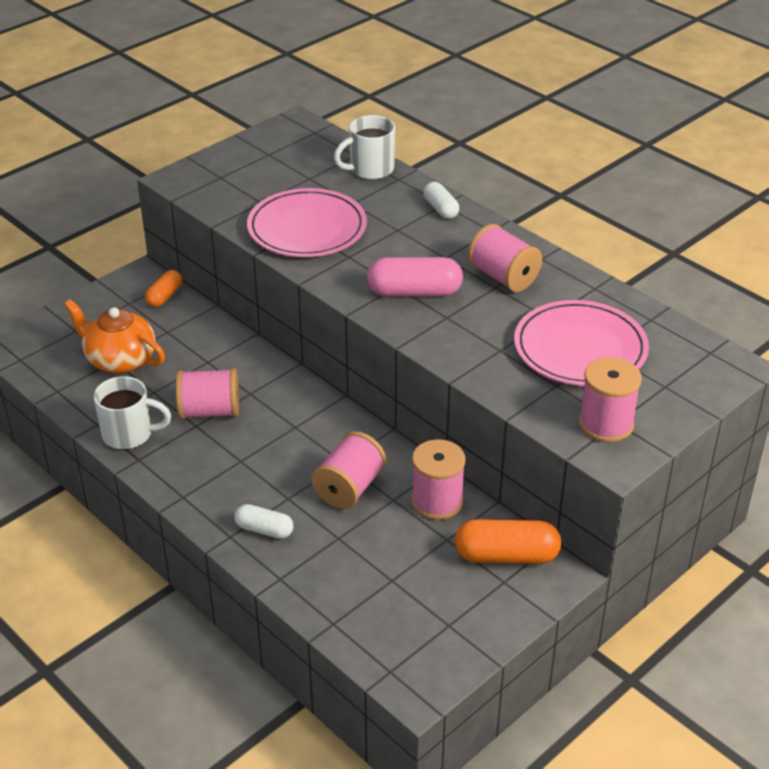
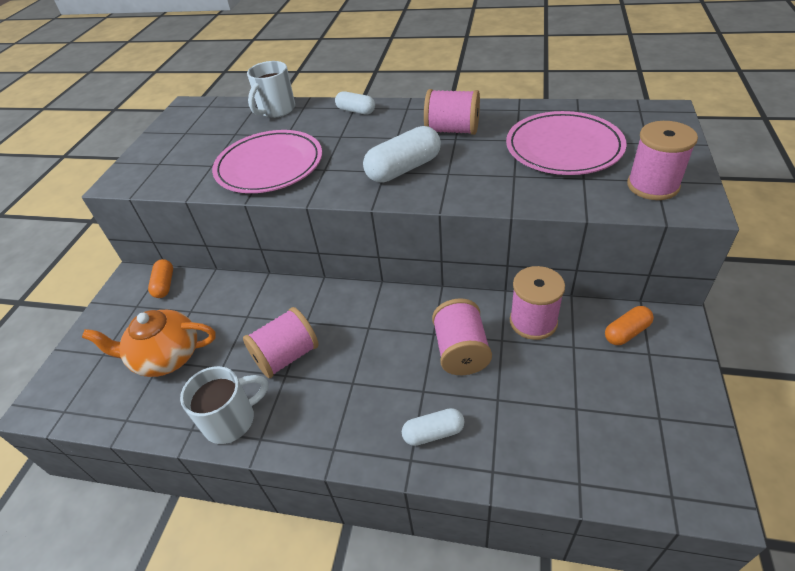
camera: 30 degrees left, 5 degrees up
(414, 292) = (403, 169): pink capsule -> white capsule
(506, 556) = (626, 332): orange capsule -> orange capsule, size x0.60

